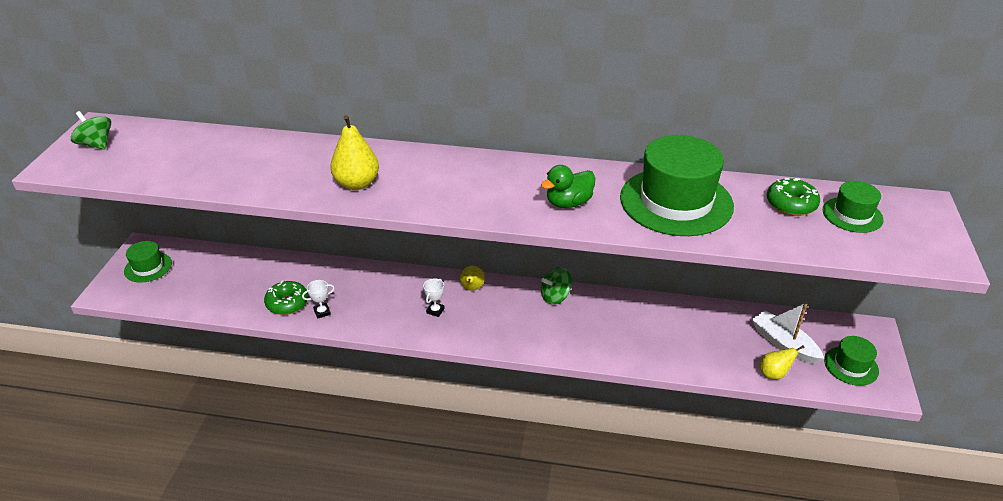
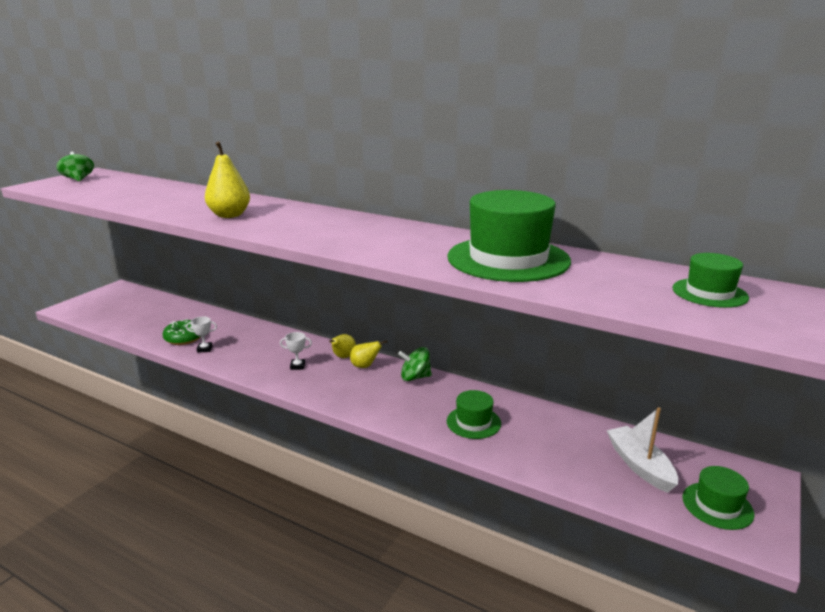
camera: 20 degrees right, 15 degrees down
(148, 267) = (109, 299): green hat -> green hat (473, 422)
(435, 311) = (297, 366): white trophy -> white trophy turned 45 degrees clockwise
(568, 203) = (398, 246): green duck -> none
(773, 374) = (611, 490): yellow pear -> yellow pear (365, 366)
(791, 204) = (638, 276): green donut -> none

